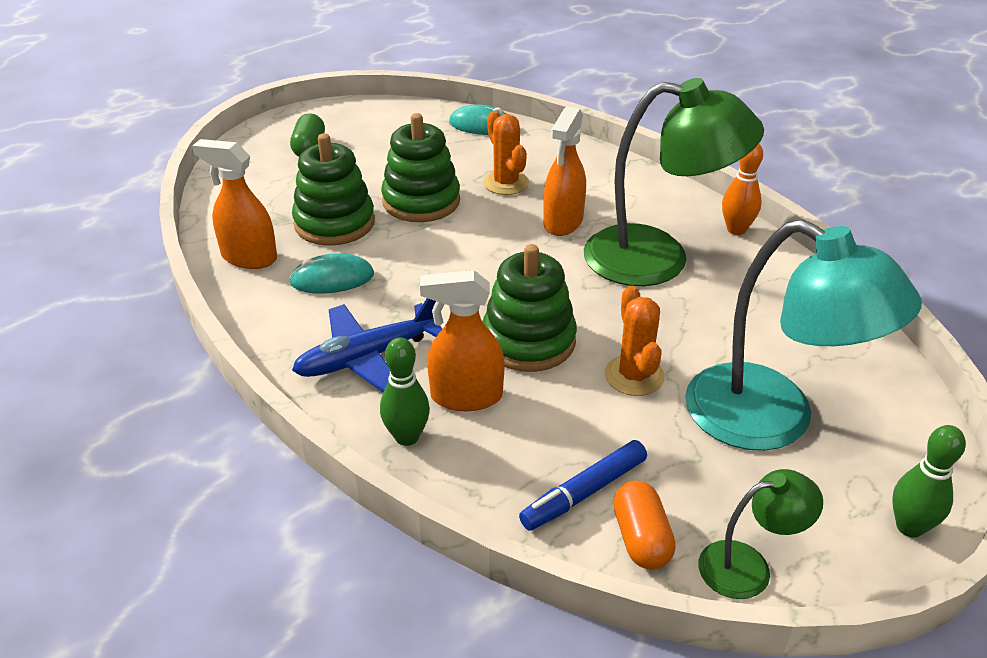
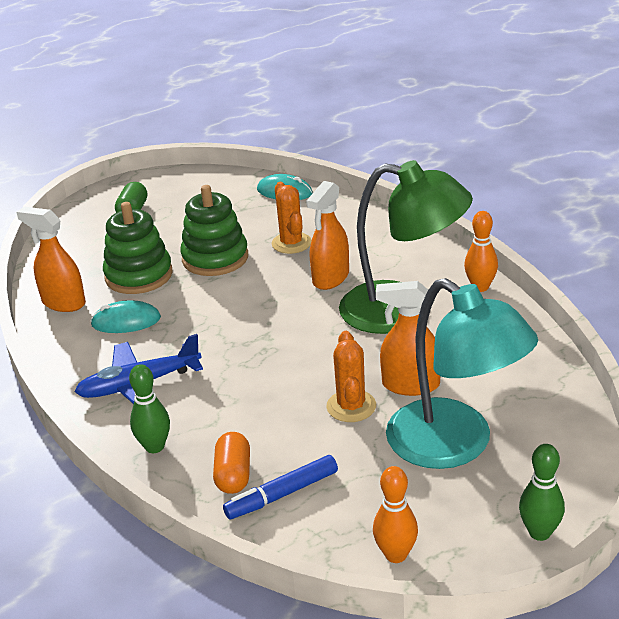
camera: 10 degrees right, 5 degrees down
(466, 396) = (209, 418): orange spray bottle -> orange spray bottle (410, 385)
(528, 341) = (272, 376): green stacking toy -> none
(641, 538) = (317, 530): orange capsule -> orange capsule (233, 475)
(748, 566) = (396, 554): green lamp -> orange bowling pin

